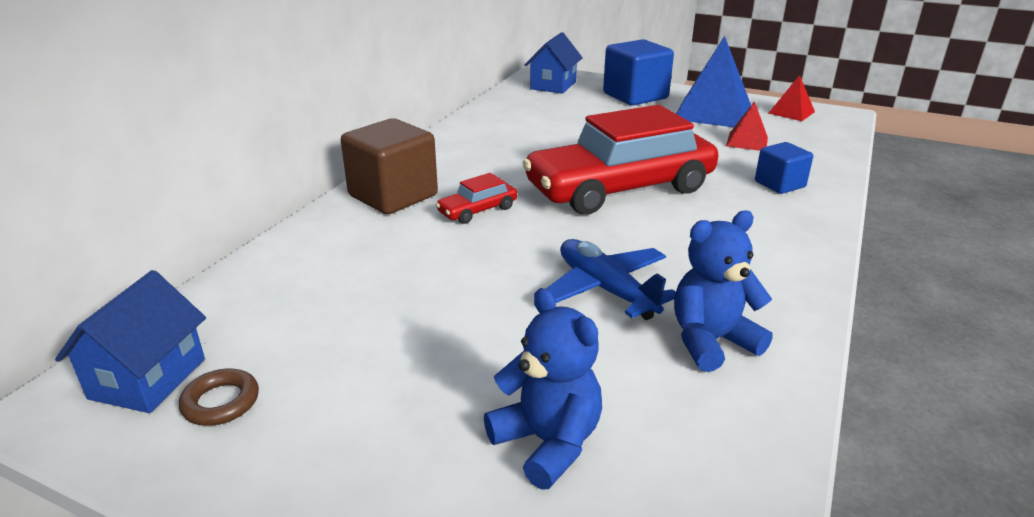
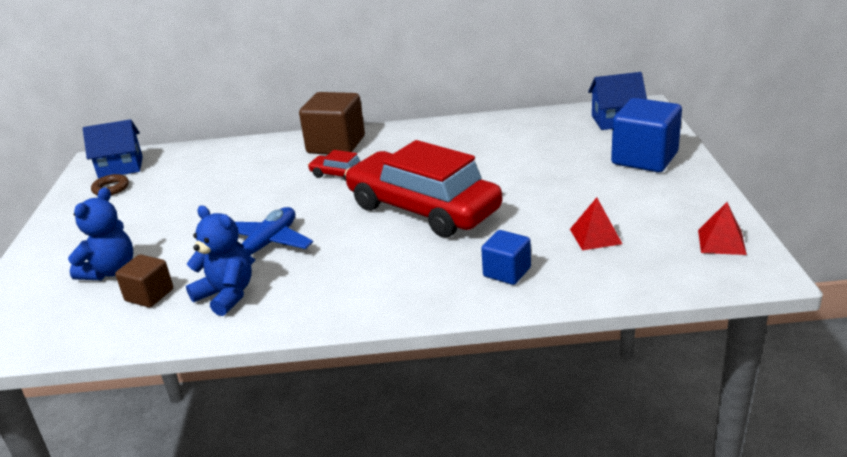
camera: 65 degrees right, 0 degrees up
(661, 410) = (149, 295): none -> brown cube
(712, 112) = (654, 203): blue pyramid -> none

